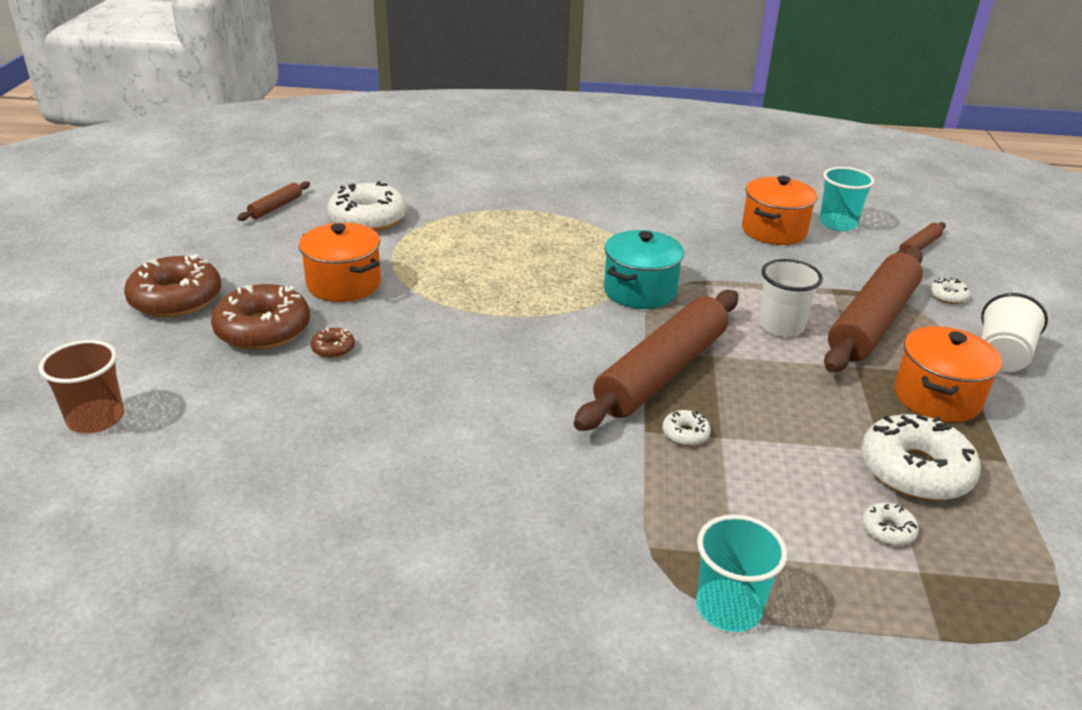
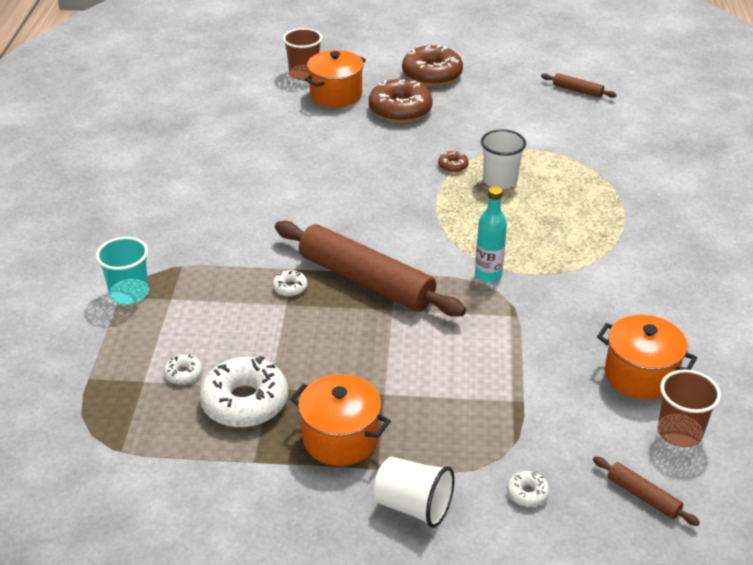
camera: 90 degrees right, 5 degrees up
(333, 348) = (381, 138): brown donut -> brown donut (453, 166)
(344, 284) = (465, 133): orange pot -> orange pot (336, 94)
(368, 219) = (573, 132): white donut -> none
(640, 291) = (488, 275): turquoise pot -> turquoise bottle
(781, 326) = (444, 355): white cup -> white cup (500, 180)
(837, 223) = (679, 432): turquoise cup -> brown cup
(872, 322) = (462, 420): brown rolling pin -> none

